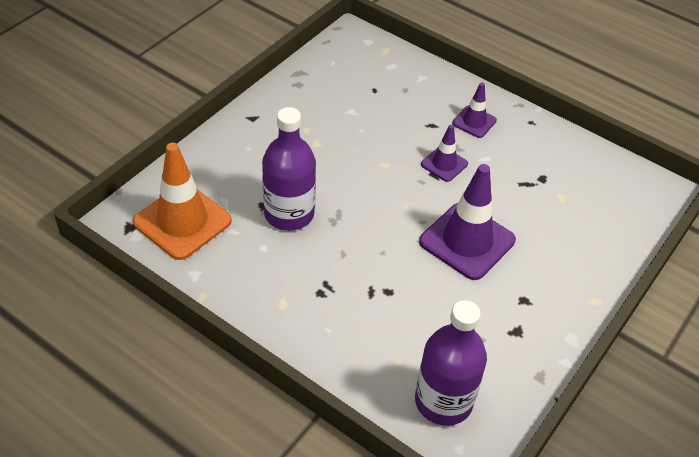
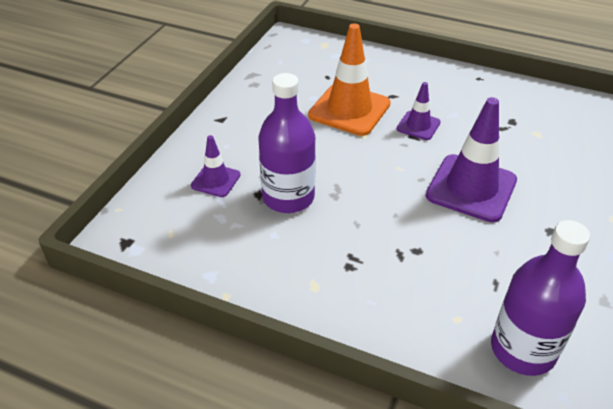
camera: 10 degrees left, 5 degrees down
(182, 221) = (181, 226): orange traffic cone -> orange traffic cone (349, 109)
(474, 122) = (429, 87): purple traffic cone -> purple traffic cone (216, 180)

